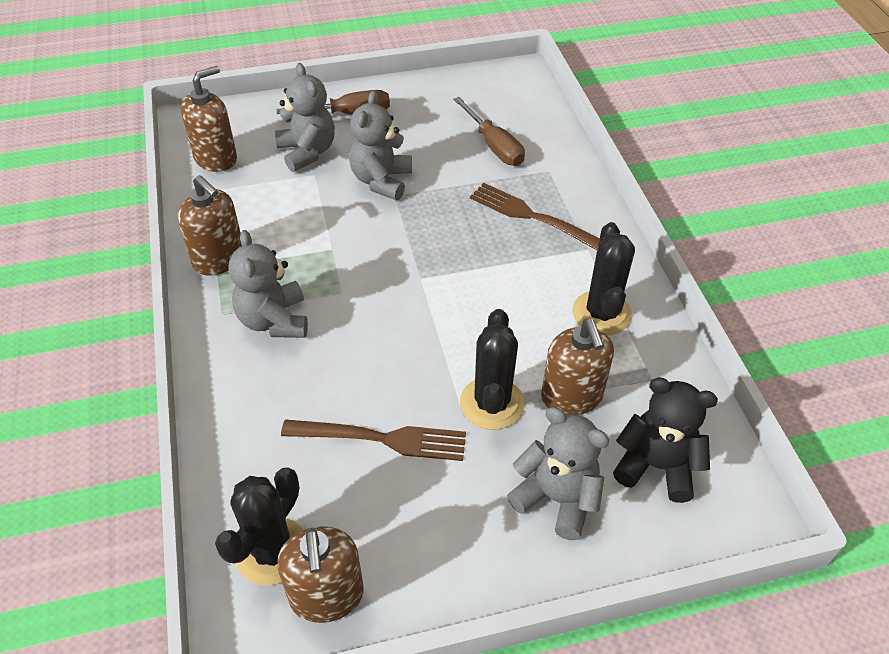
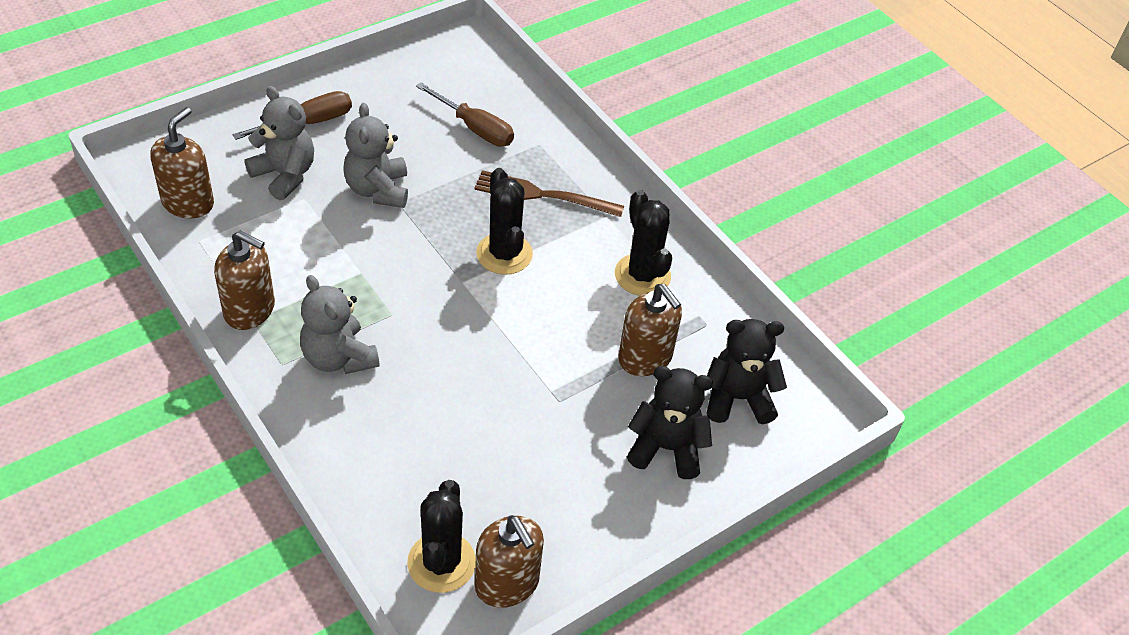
camera: 25 degrees left, 0 degrees up
(381, 439) = (493, 440): brown fork -> none
(492, 403) = (578, 382): black cactus -> black cactus (504, 254)
(556, 498) = (666, 448): grey teddy bear -> black teddy bear

